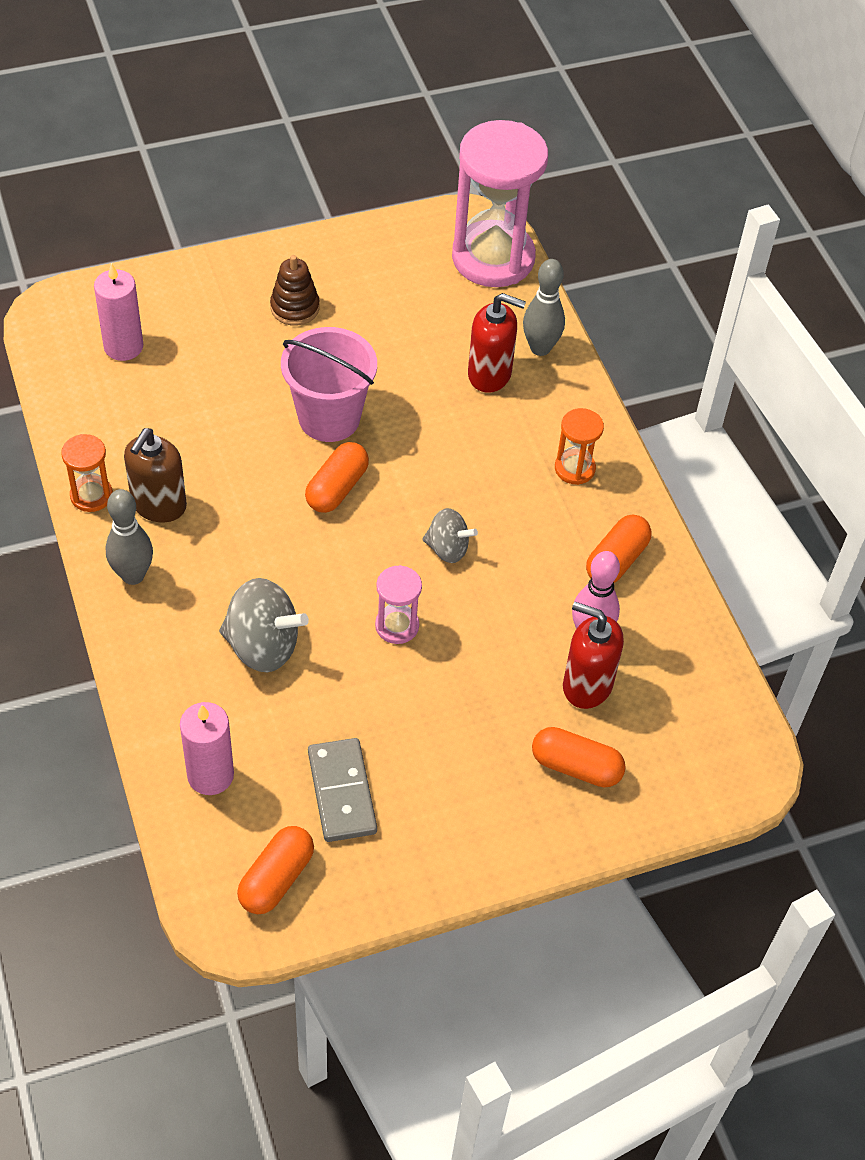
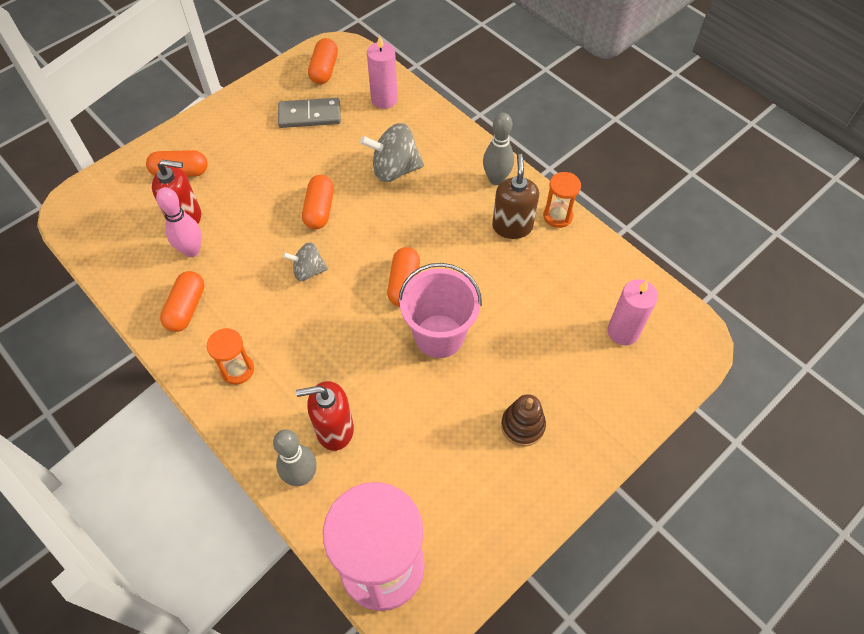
camera: 160 degrees right, 5 degrees up
(342, 792) = (309, 115): grey domino -> grey domino turned 60 degrees counterclockwise
(397, 626) = (319, 210): pink hourglass -> orange capsule

